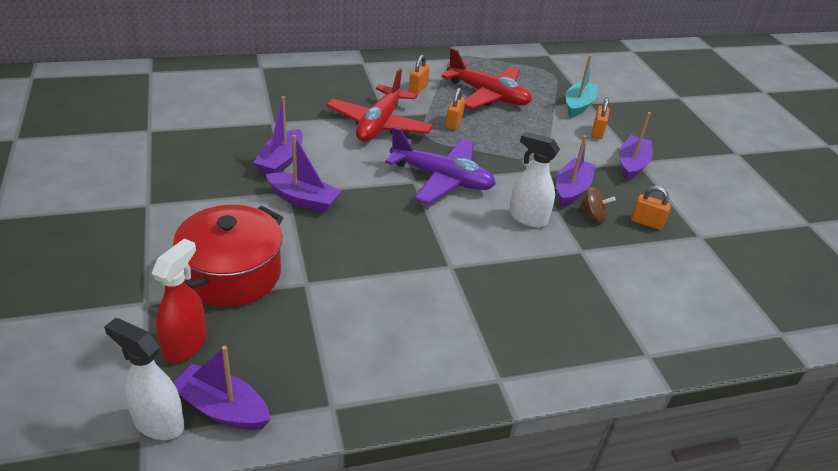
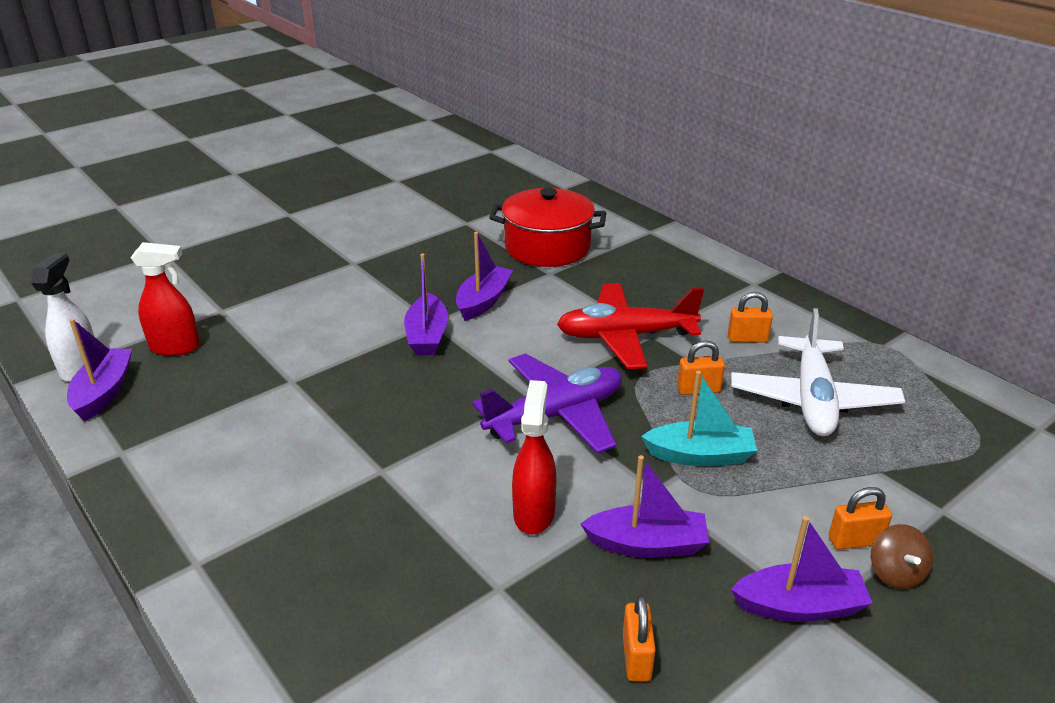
camera: 70 degrees right, 5 degrees down
(232, 274) = (281, 336): red pot -> red pot (547, 247)
(281, 161) = (483, 301): purple boat -> purple boat turned 120 degrees clockwise
(441, 179) = (555, 415): purple plane -> purple plane turned 120 degrees counterclockwise
(488, 95) = (812, 399): red plane -> white plane
(527, 218) = (534, 513): white spray bottle -> red spray bottle
(578, 105) = (915, 499): turquoise boat -> turquoise boat (700, 455)
(592, 216) = (598, 583): brown spinning top -> brown spinning top (895, 573)

